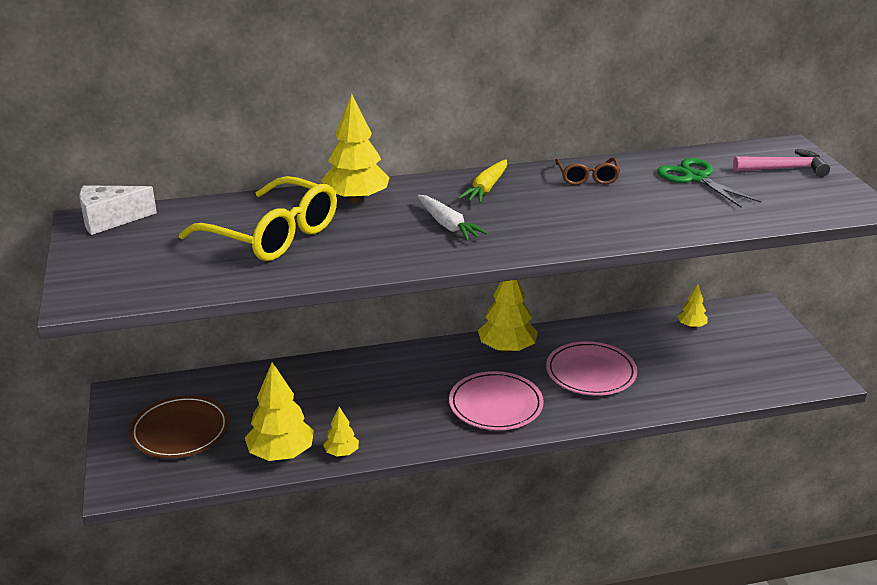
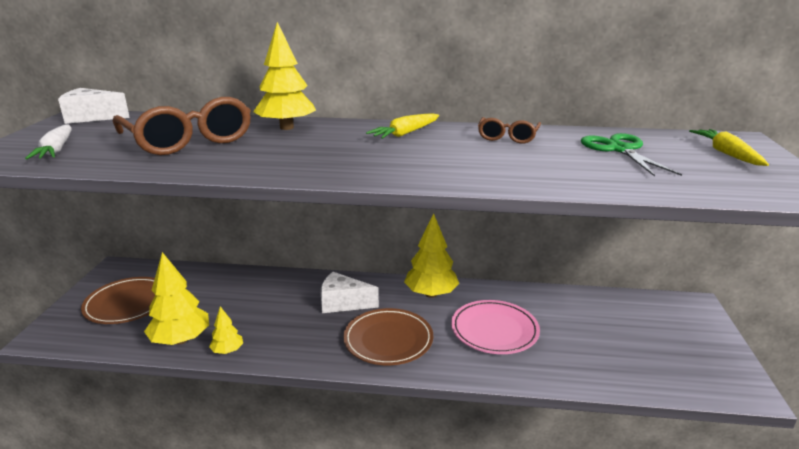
camera: 20 degrees right, 5 degrees down
(273, 235) = (189, 140): yellow glasses -> brown glasses
(423, 378) = (343, 303): none -> white cheese
(448, 225) = (340, 152): white carrot -> white carrot (56, 150)
(495, 405) = (388, 340): pink plate -> brown plate
(691, 326) = (616, 308): yellow tree -> none
(784, 169) = (727, 154): pink hammer -> yellow carrot

